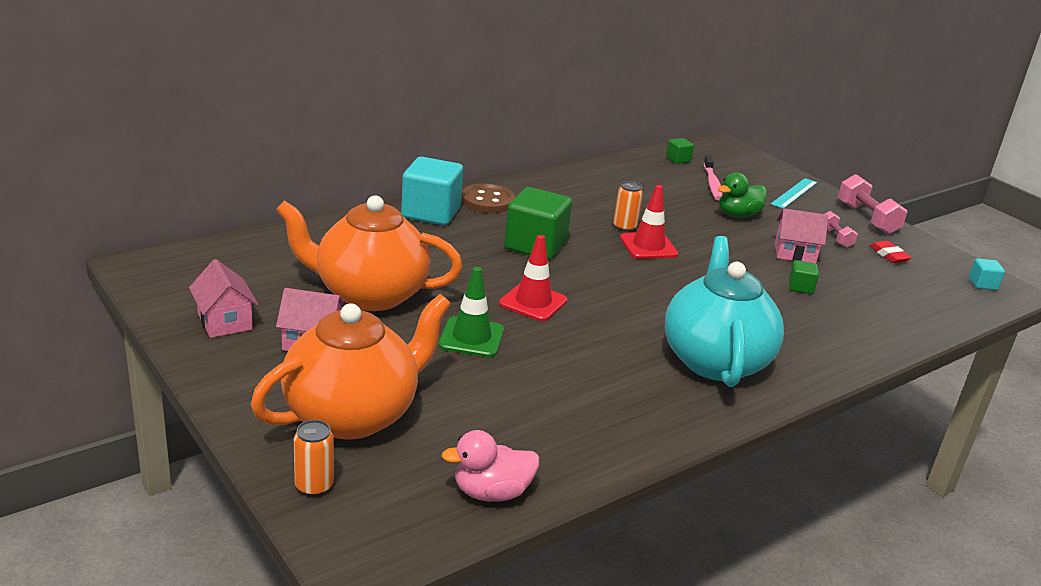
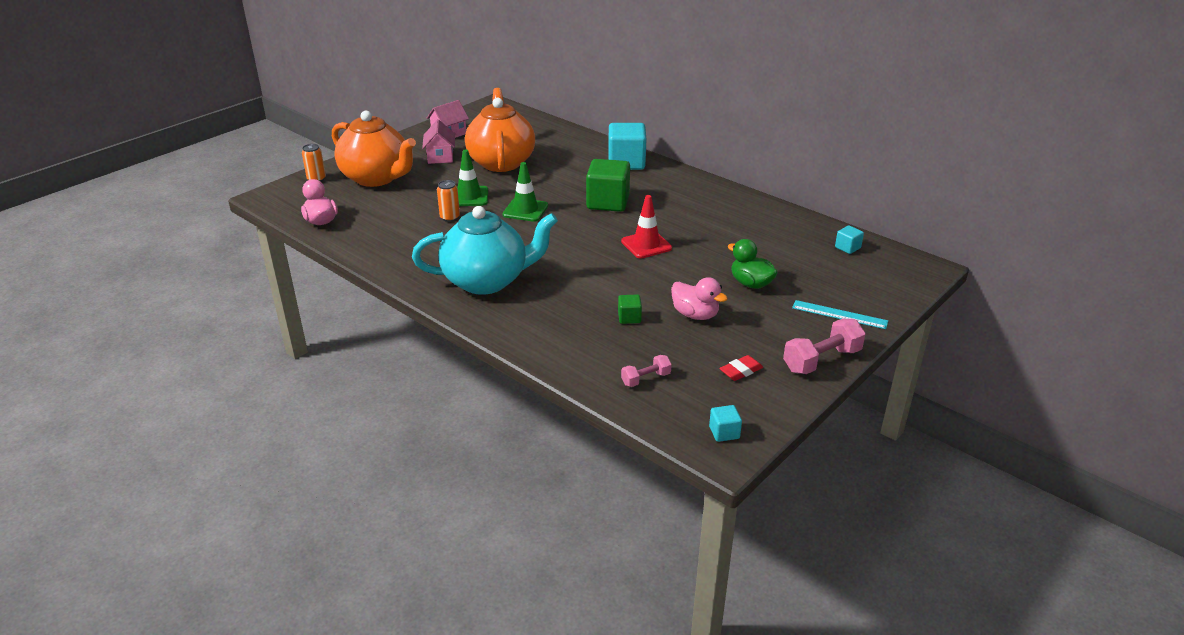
camera: 80 degrees right, 5 degrees up
(487, 201) = (665, 178): brown button -> none
(533, 302) = (525, 210): red traffic cone -> green traffic cone
(624, 227) = (672, 233): orange can -> orange can (450, 217)
(678, 159) = (847, 248): green cube -> turquoise cube
(712, 183) = (809, 268): pink toothbrush -> none
(794, 253) = (695, 315): pink house -> pink duck
(835, 238) = (751, 338): pink dumbbell -> pink dumbbell (645, 379)

